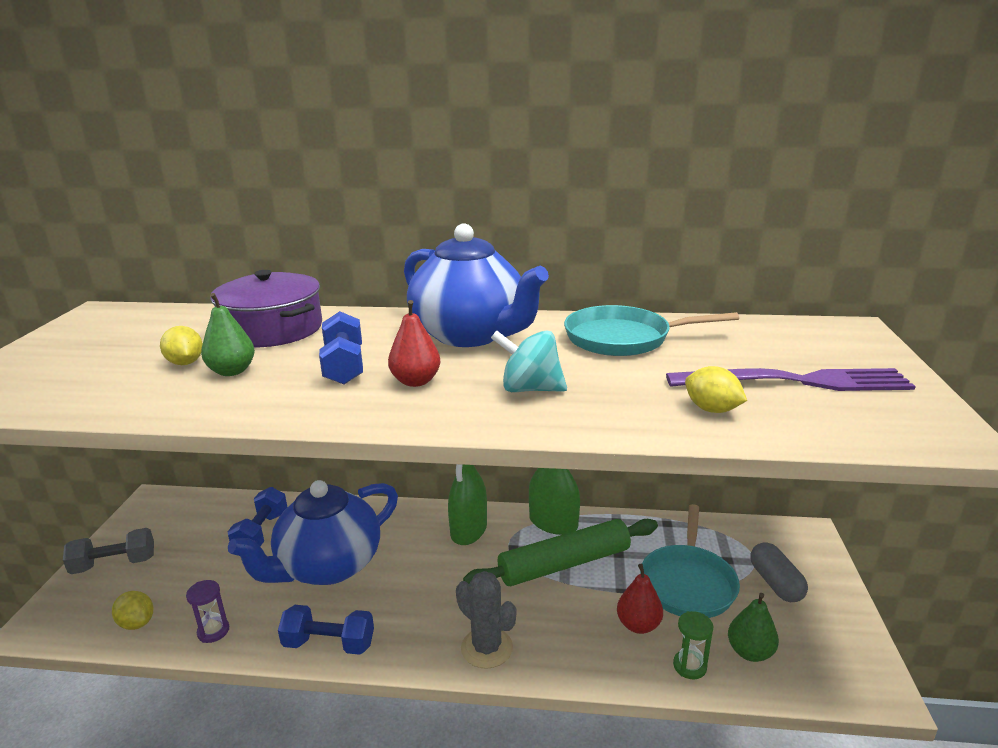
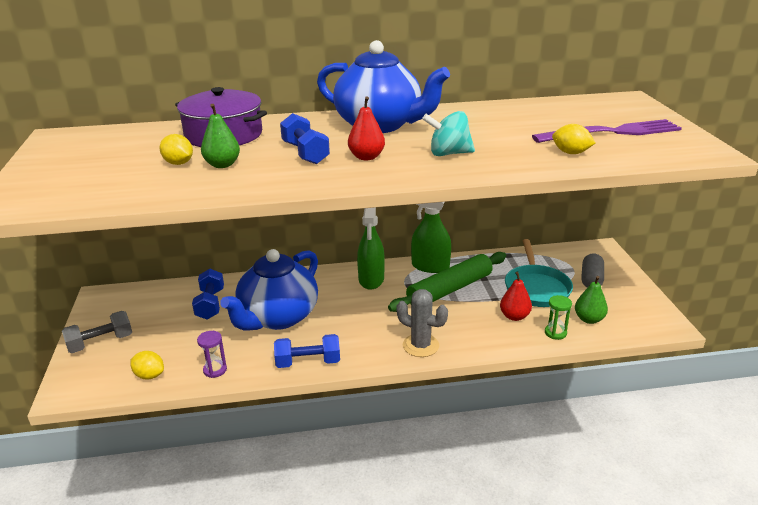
camera: 15 degrees left, 5 degrees up
(623, 338) = (488, 118): turquoise pan -> none
(775, 583) = (591, 279): grey capsule -> grey capsule turned 45 degrees clockwise

